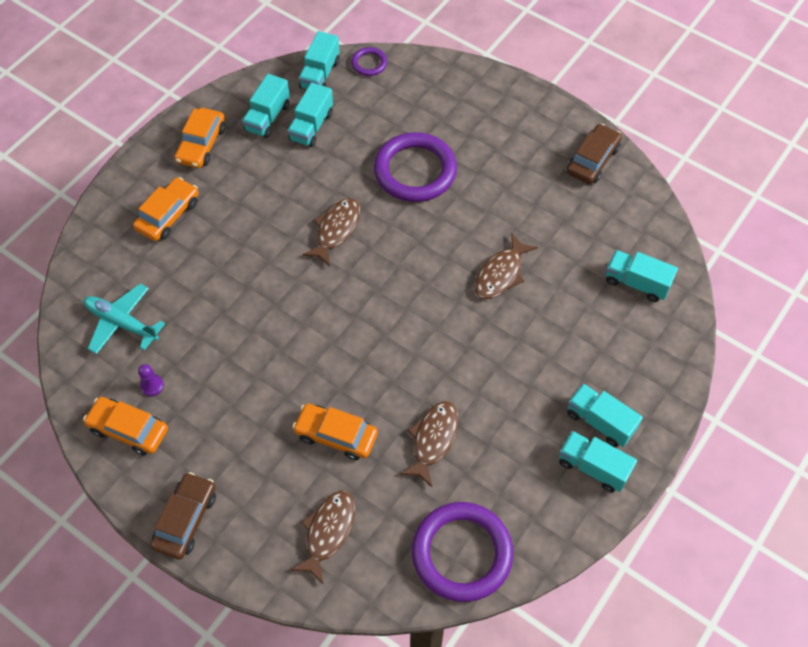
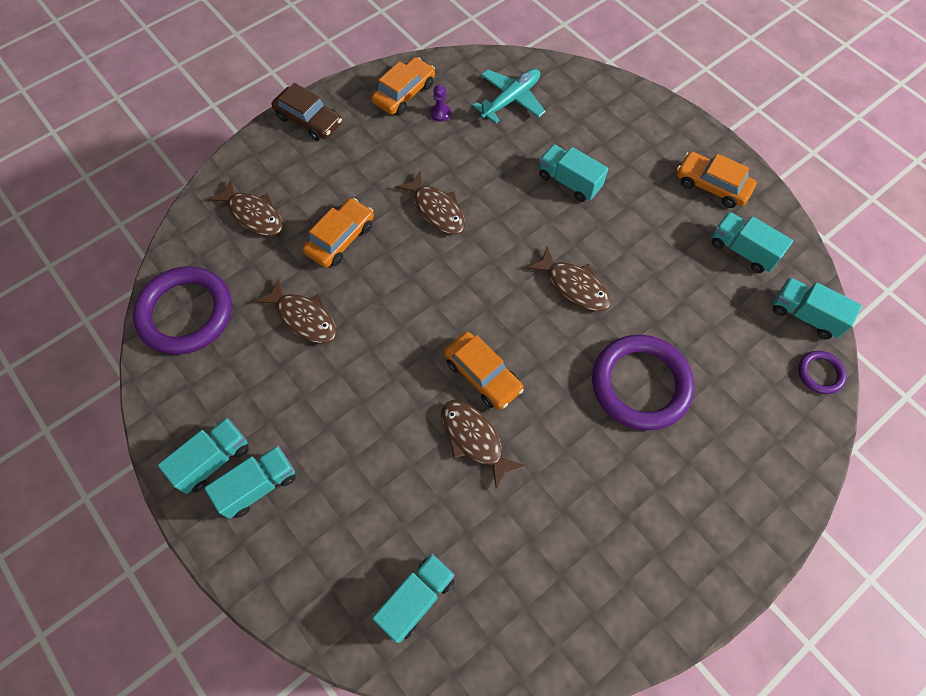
camera: 105 degrees right, 5 degrees up
(168, 215) = (624, 147): orange car -> orange car (482, 375)
(280, 357) = (436, 210): none -> brown fish
(311, 126) = (724, 291): turquoise truck -> turquoise truck (569, 182)
(592, 160) = (620, 613): brown car -> none

